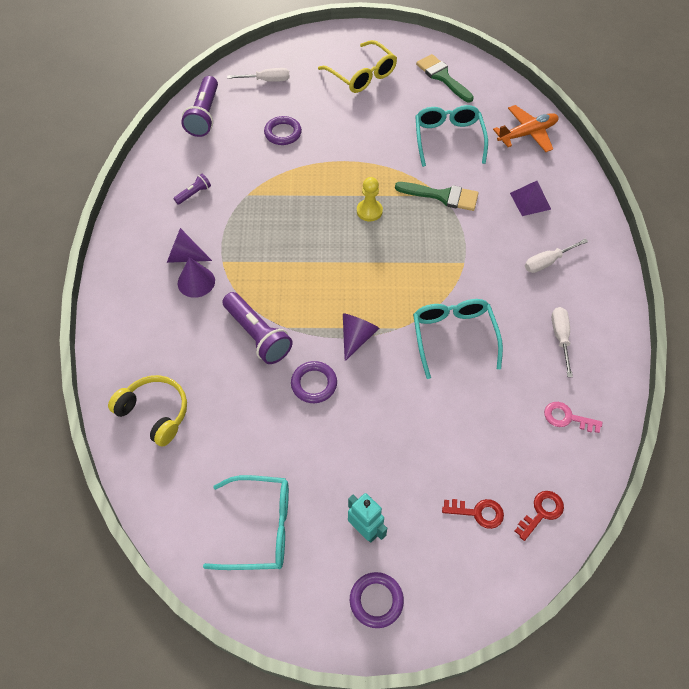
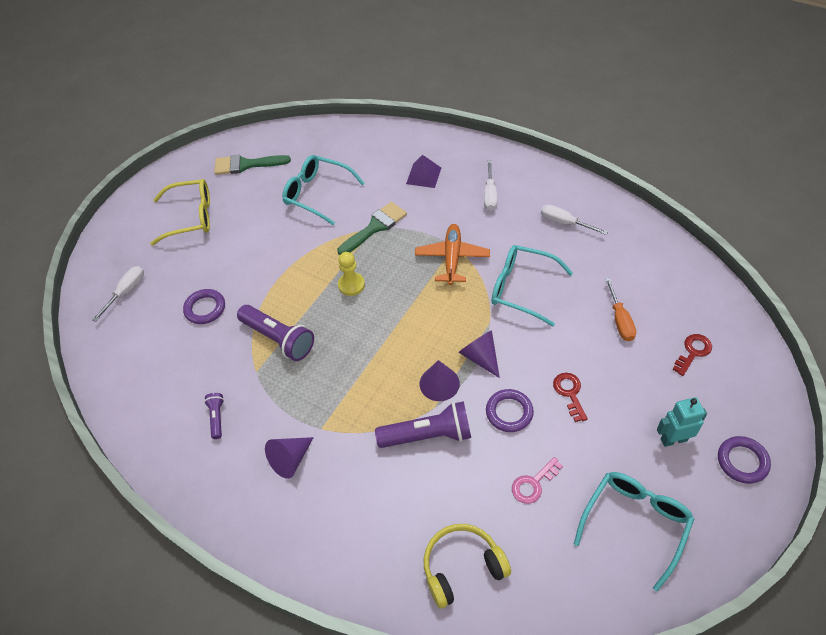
camera: 55 degrees left, 5 degrees down
(196, 282) = (329, 462): purple cone -> purple cone (439, 383)
(204, 115) = (122, 364): purple flashlight -> purple flashlight (279, 339)
(473, 433) = (620, 320): none -> orange screwdriver
(527, 134) = (355, 143): orange plane -> orange plane (452, 258)
(541, 512) = (711, 311): red key -> red key (569, 393)
(567, 418) = (638, 255): pink key -> pink key (533, 484)

